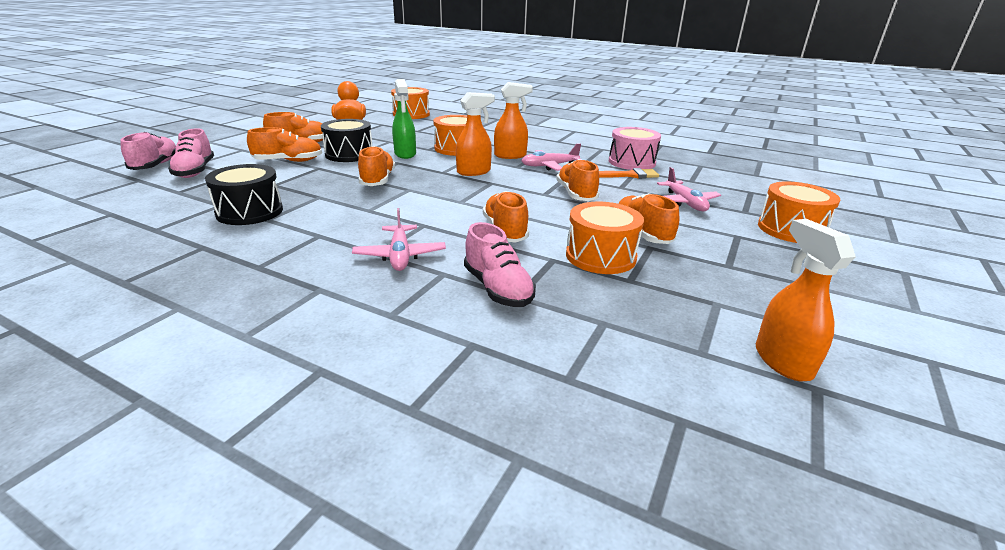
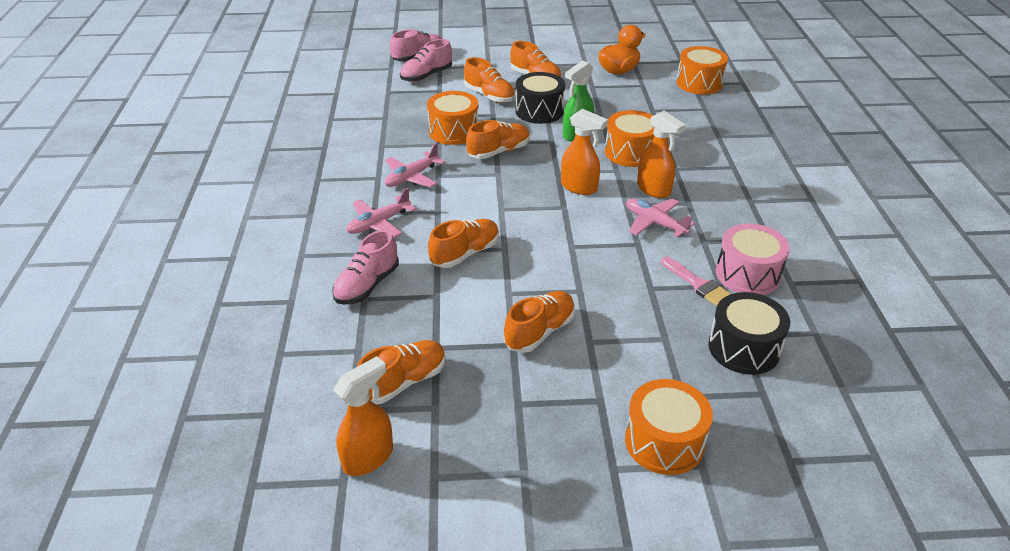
camera: 60 degrees right, 10 degrees up
(250, 212) = (385, 133): black drum -> black drum (744, 348)
(576, 194) = (593, 265): orange shoe -> orange shoe (403, 382)
(600, 256) = (465, 319): orange drum -> orange drum (454, 131)
(630, 175) = (698, 284): orange brush -> pink brush
(685, 203) = (656, 344): pink plane -> pink plane (412, 177)

